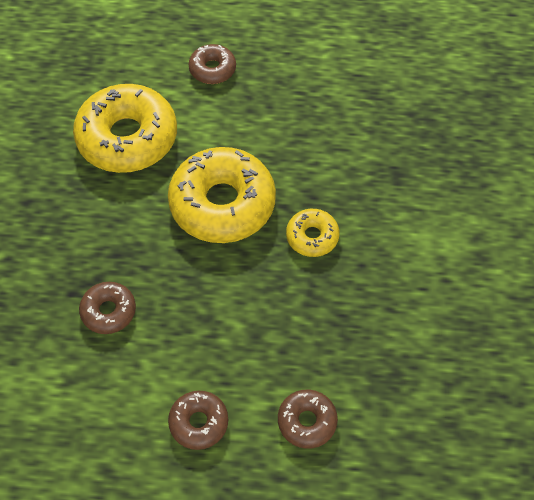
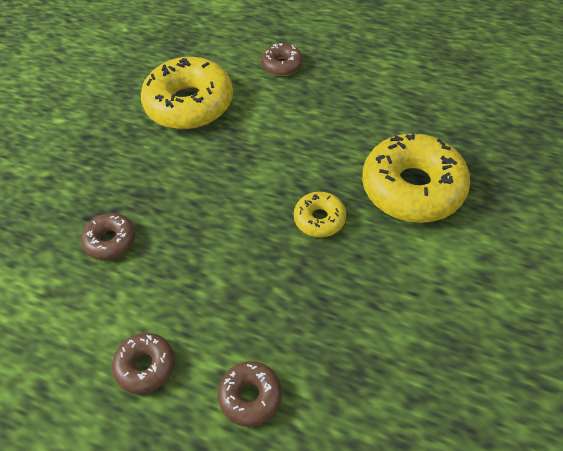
camera: 20 degrees right, 5 degrees down
(222, 204) = (248, 172): yellow donut -> yellow donut (412, 188)

